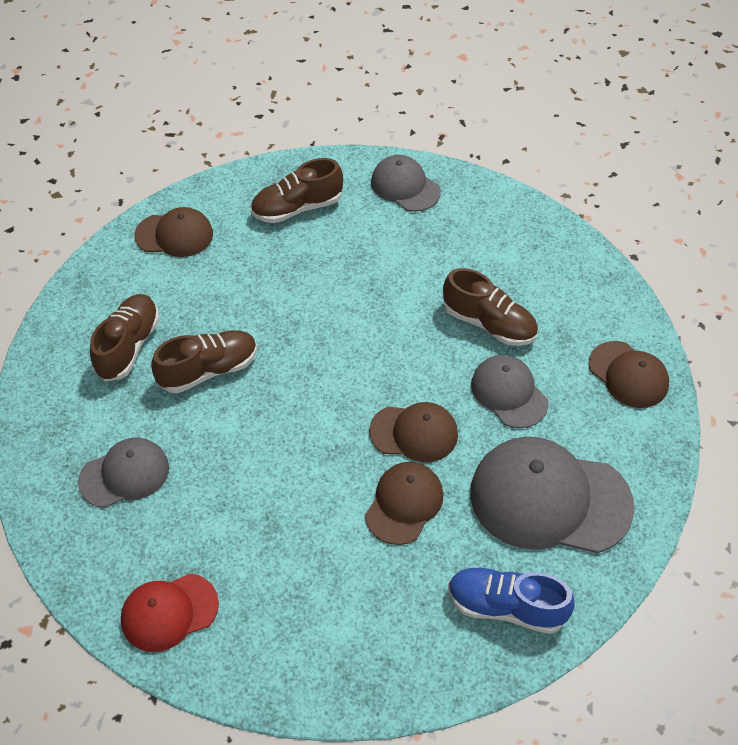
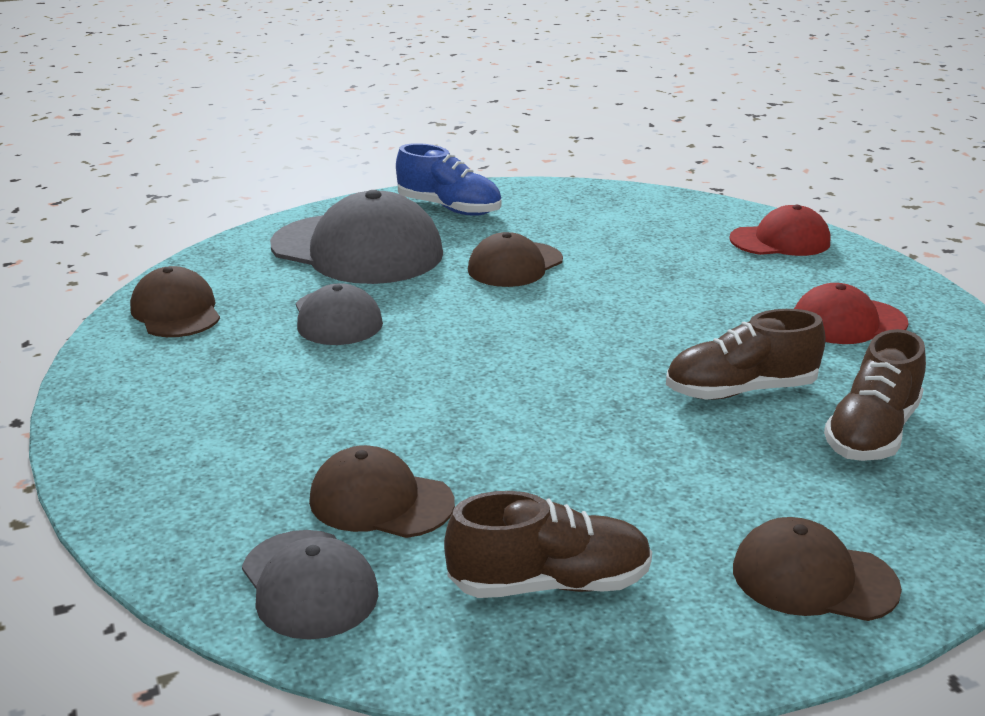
camera: 165 degrees left, 25 degrees down
(124, 474) = (848, 322): grey cap -> red cap
(414, 433) = (476, 305): brown cap -> brown cap (380, 501)
(489, 323) = (309, 377): brown shoe -> none

